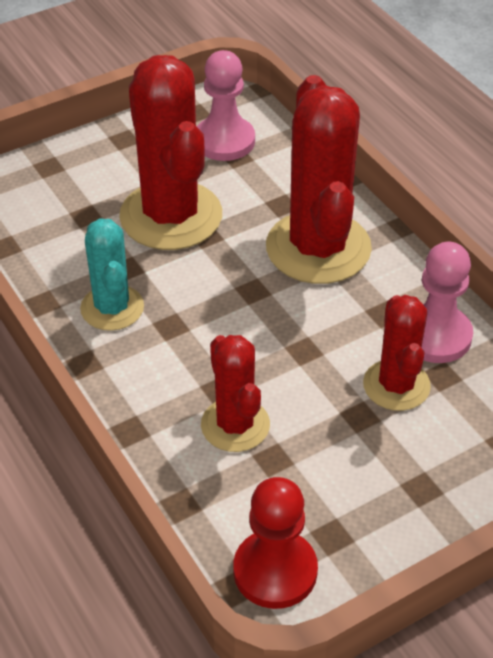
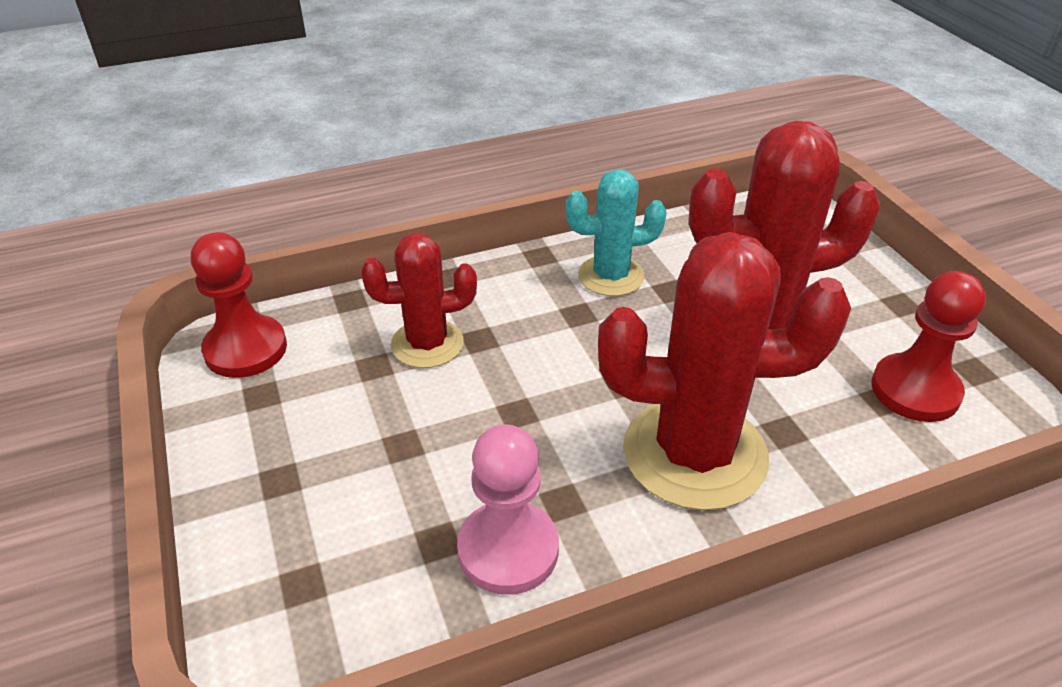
camera: 100 degrees right, 5 degrees down
(224, 141) = (915, 390): pink pawn -> red pawn
(396, 385) = (436, 488): red cactus -> none

